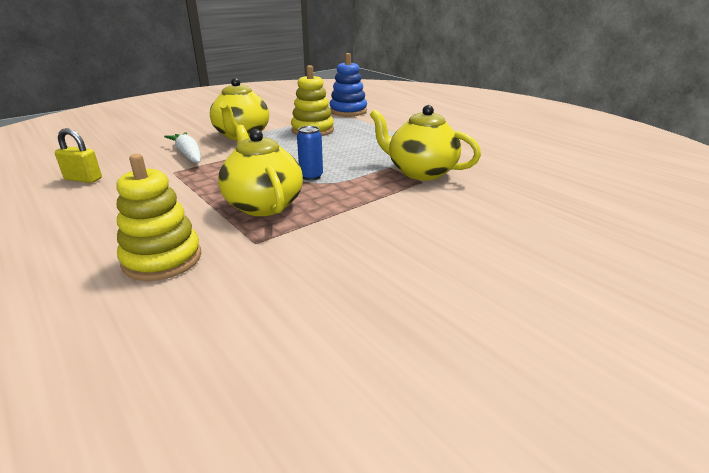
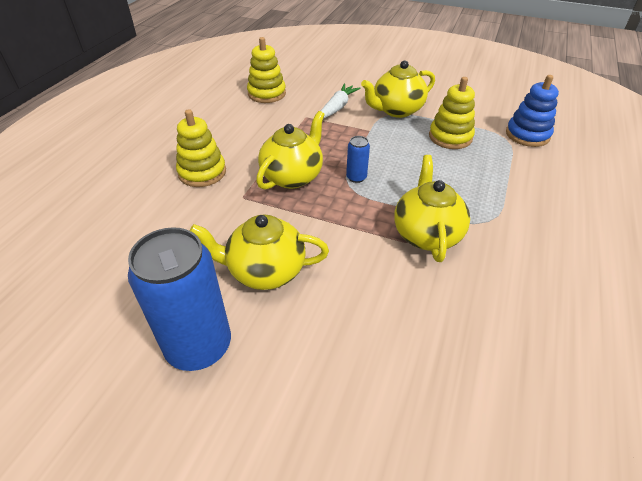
camera: 60 degrees right, 15 degrees up
(83, 179) = (266, 94): yellow padlock -> yellow stacking toy
(398, 259) = (265, 271): none -> yellow teapot
(490, 337) = (199, 346): none -> blue can

